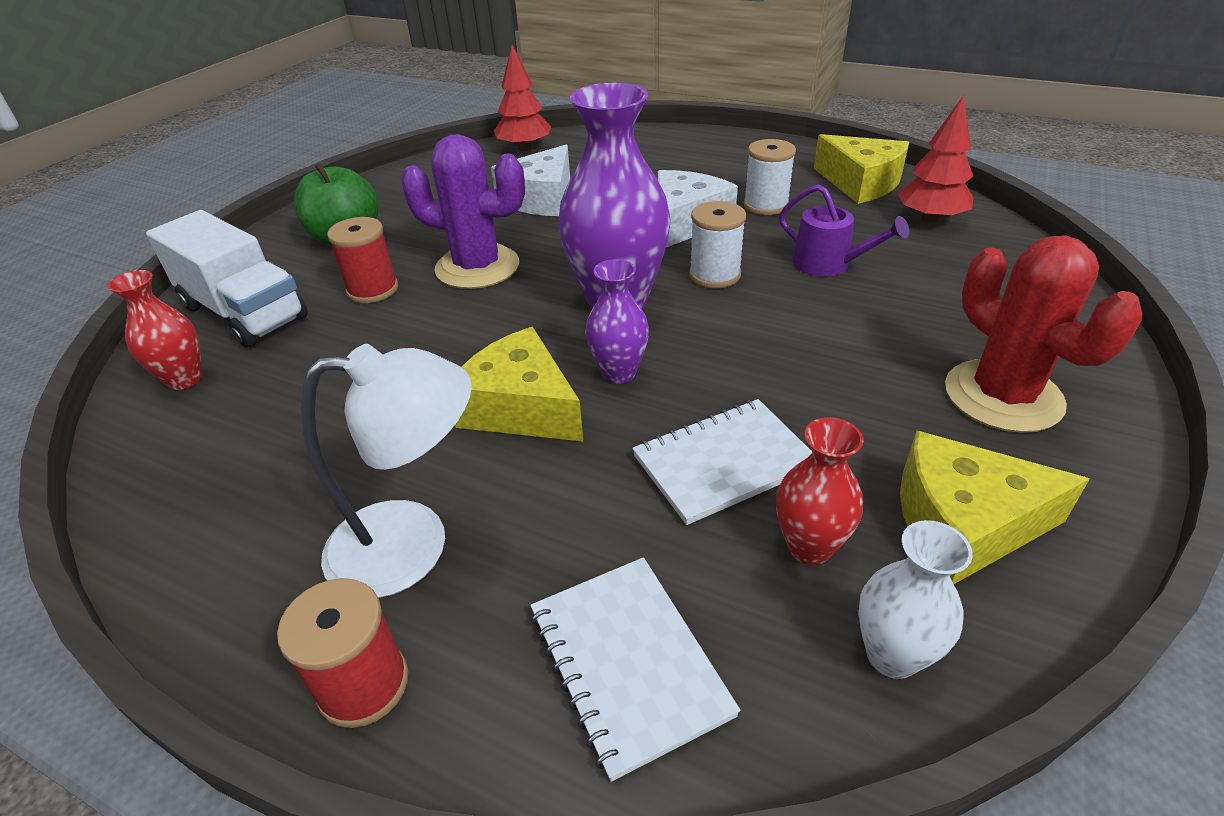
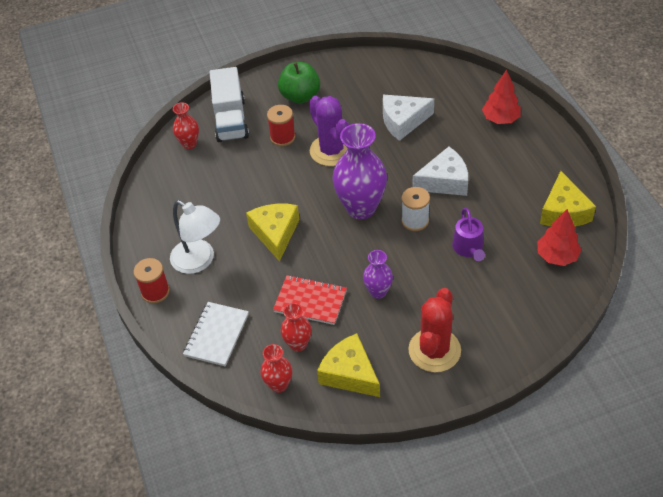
camera: 45 degrees right, 10 degrees up
(524, 148) = (439, 74): red tree -> red tree (500, 119)
(619, 372) = (321, 242): purple vase -> purple vase (378, 292)
(724, 462) = (310, 301): white notebook -> red notebook
(765, 205) = (495, 195): white spool -> none
(892, 655) = (279, 385): white vase -> red vase

